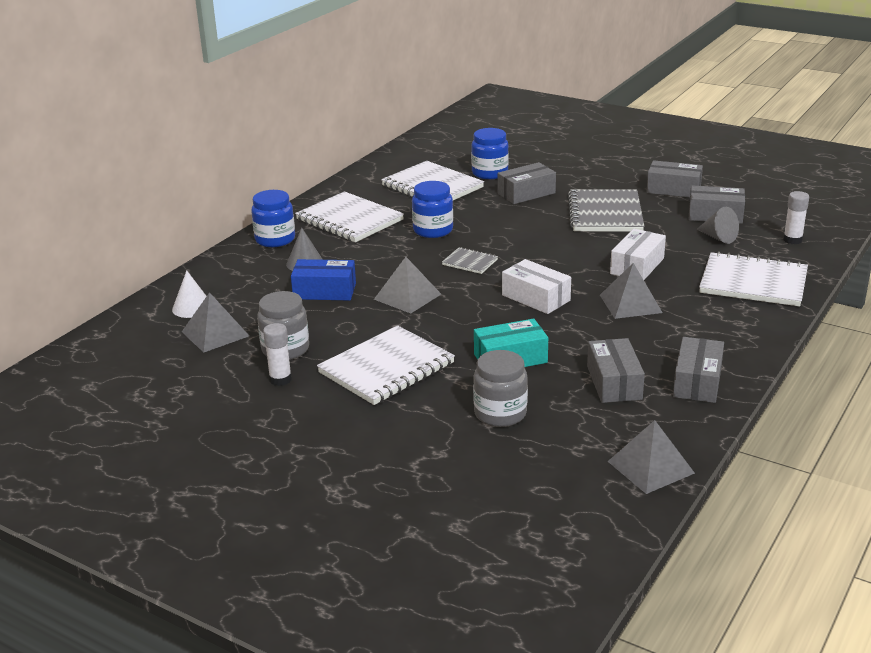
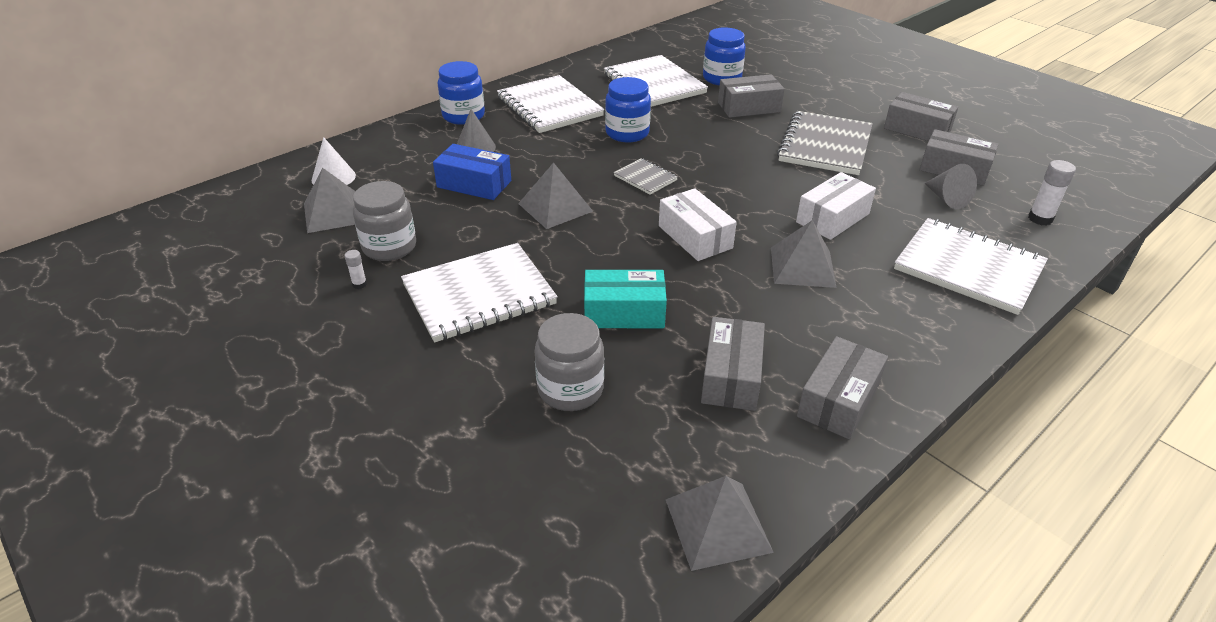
camera: 15 degrees right, 10 degrees up
(280, 379) = (359, 284): white glue stick -> white glue stick, size x0.56

